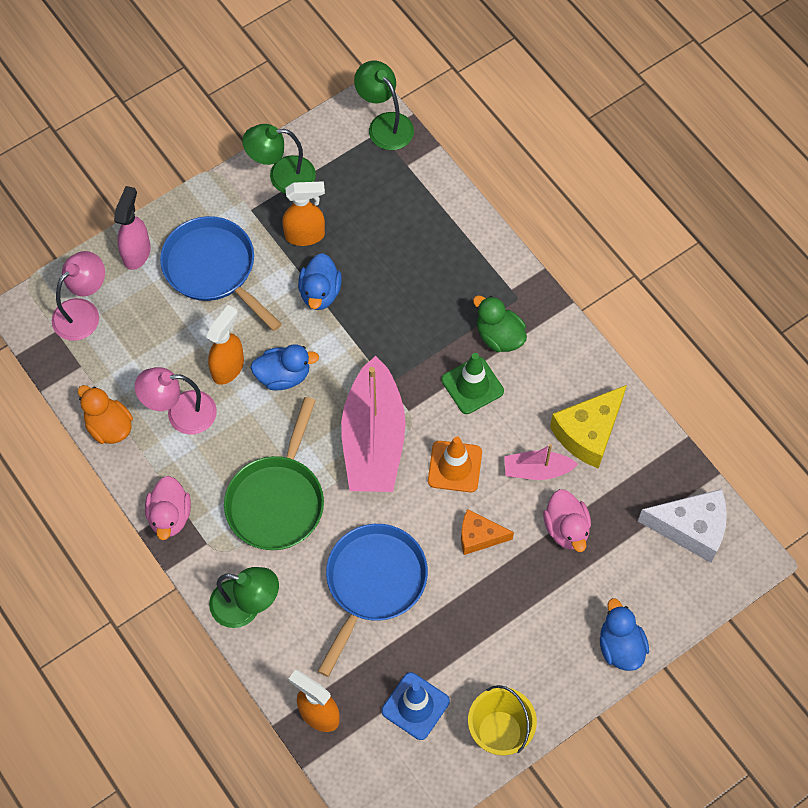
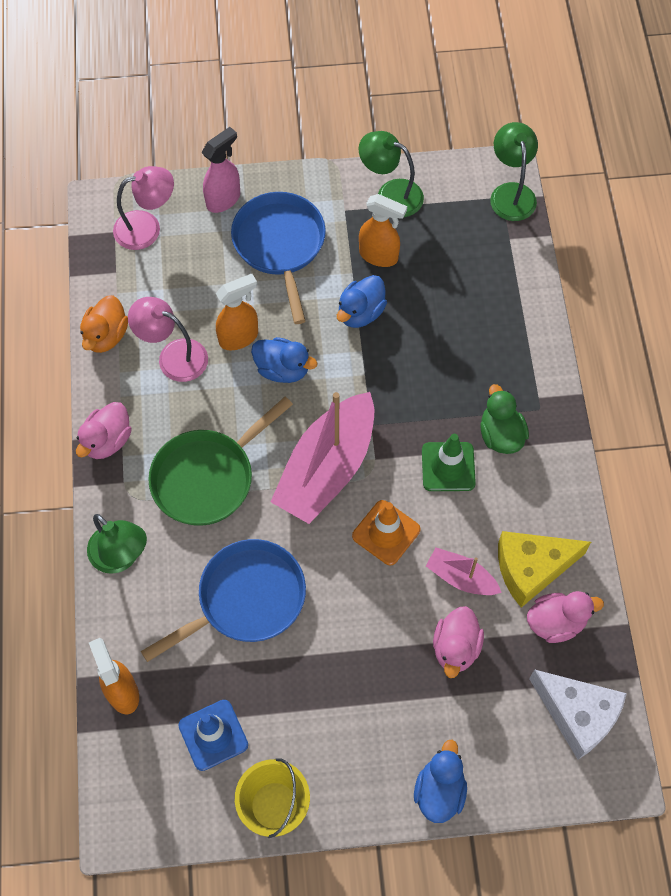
camera: 30 degrees right, 0 degrees up
(109, 426) = (106, 336): orange duck -> orange duck turned 150 degrees counterclockwise
(479, 536) = (369, 610): orange cheese -> none
(632, 465) = (556, 622): none -> pink duck

